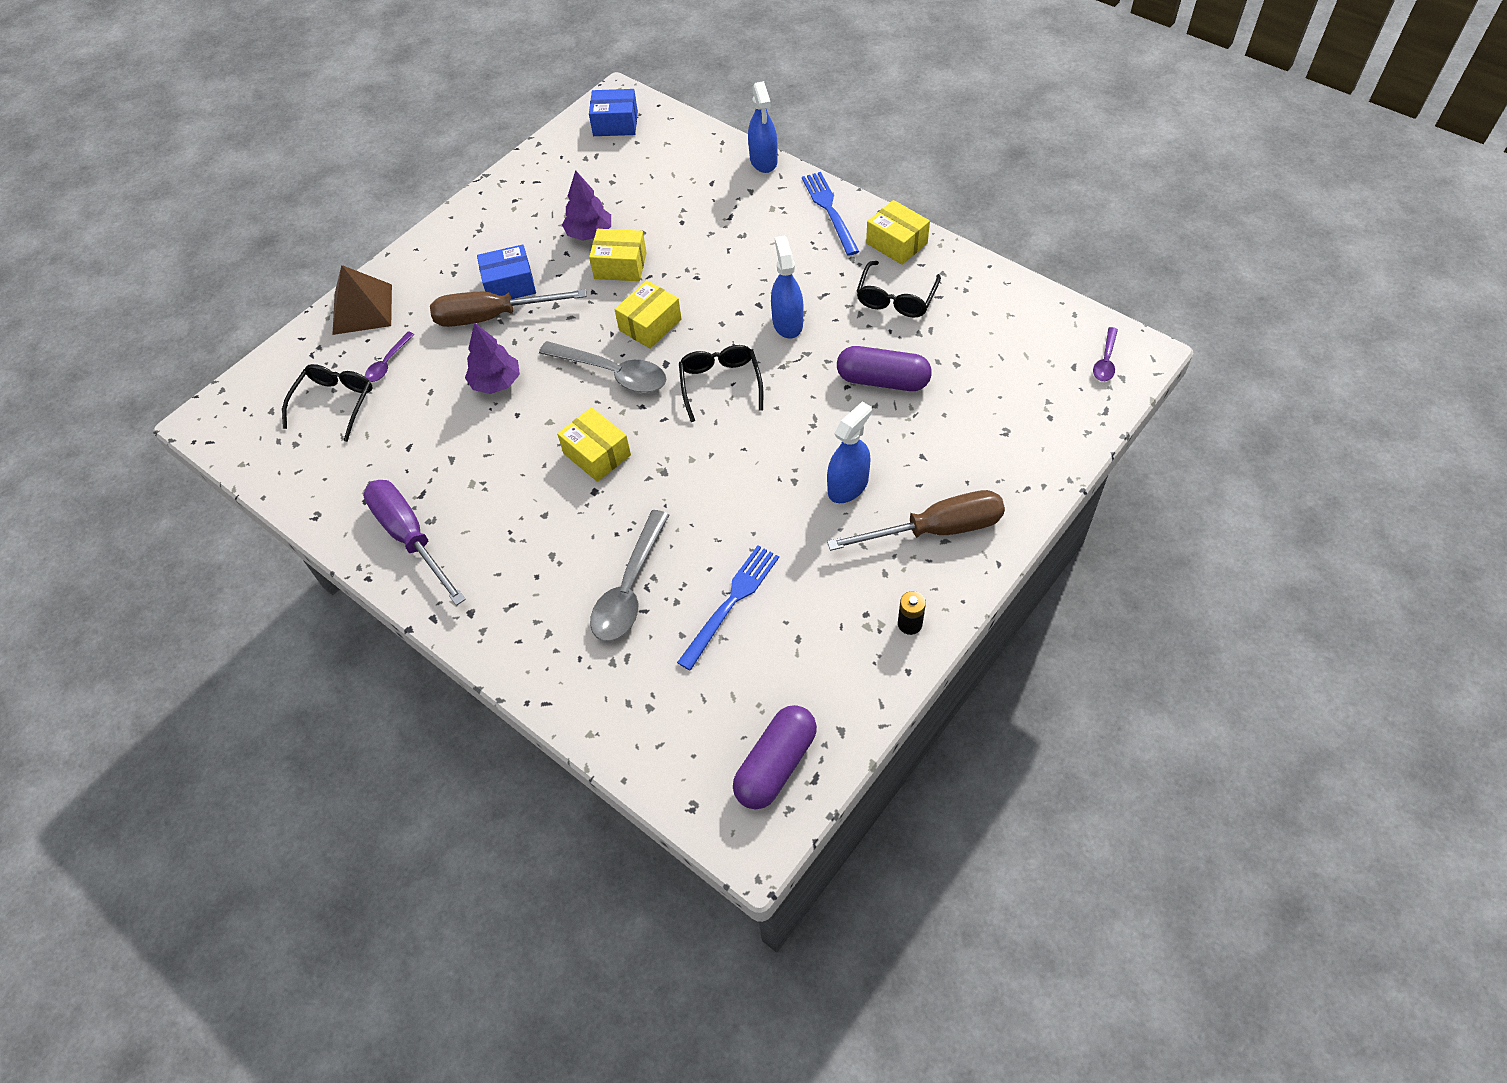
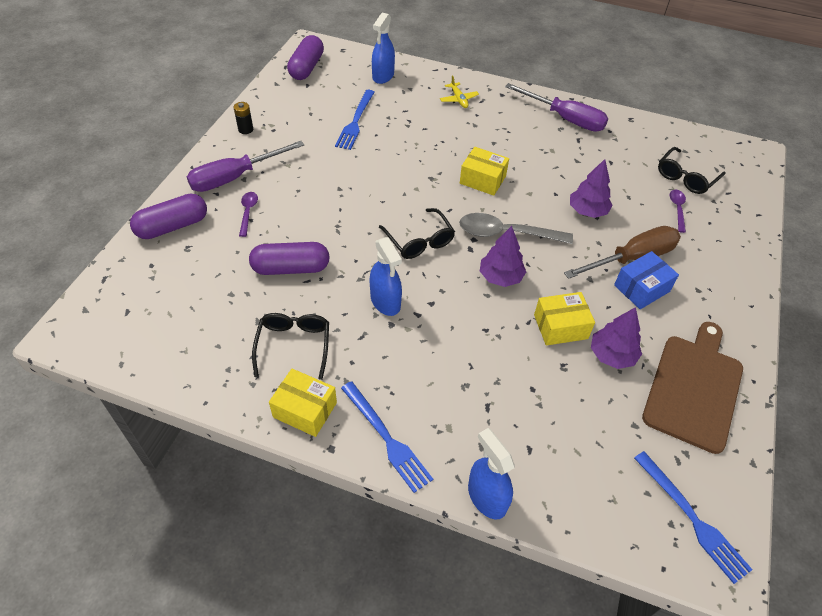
camera: 155 degrees right, 5 degrees down
(335, 403) = (686, 177): black glasses -> black glasses turned 45 degrees clockwise
(362, 309) = (738, 244): brown pyramid -> none
(537, 196) = (694, 388): none -> brown cutting board
(546, 616) = (458, 99): none -> yellow plane
(615, 124) = (692, 518): blue box -> blue fork
(629, 588) = (419, 118): grey spoon -> none
(650, 325) = (500, 277): yellow box -> purple tree
(848, 486) = (300, 191): blue spray bottle -> blue spray bottle (383, 76)
(936, 529) = (235, 177): brown screwdriver -> purple screwdriver
(1024, 466) = (172, 226): none -> purple capsule
(1105, 361) = (97, 322): purple spoon -> purple spoon (248, 212)

